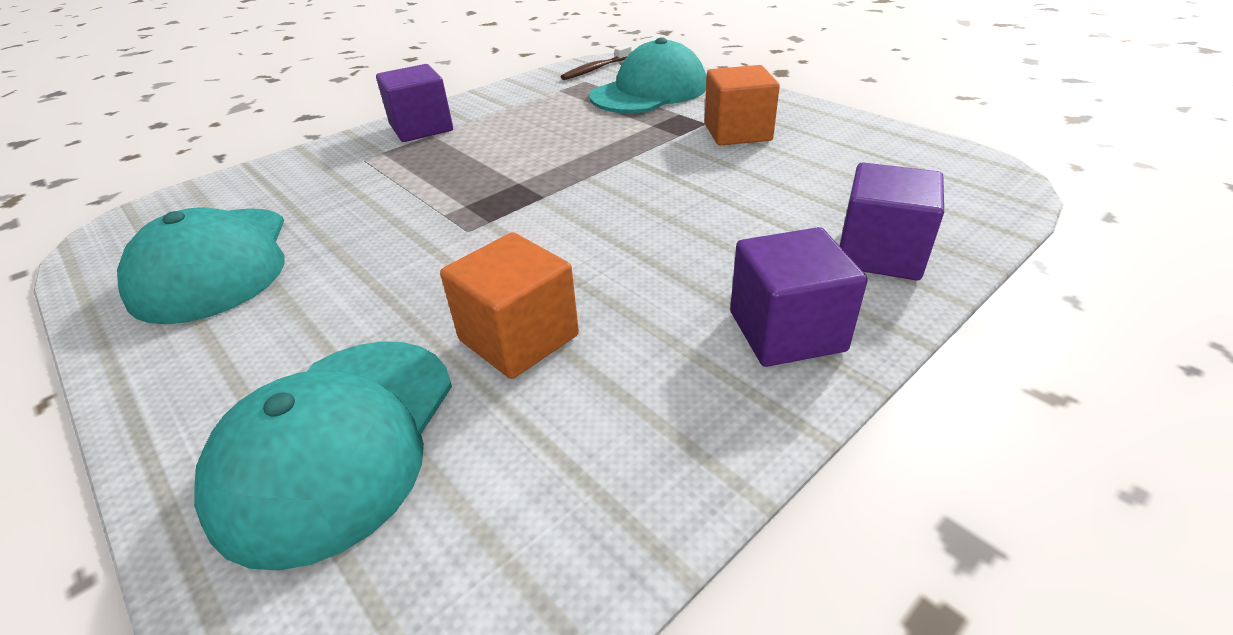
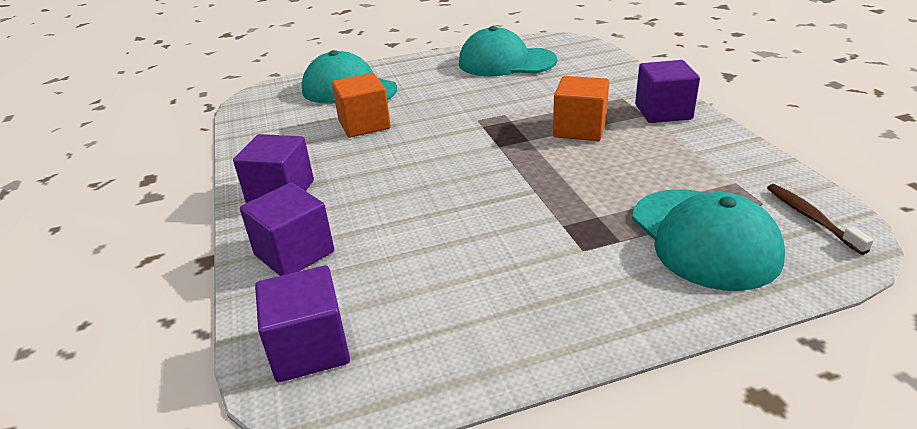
camera: 115 degrees right, 5 degrees down
(737, 132) = (543, 262): orange cube -> orange cube (579, 129)
(961, 191) = (310, 348): none -> purple cube

